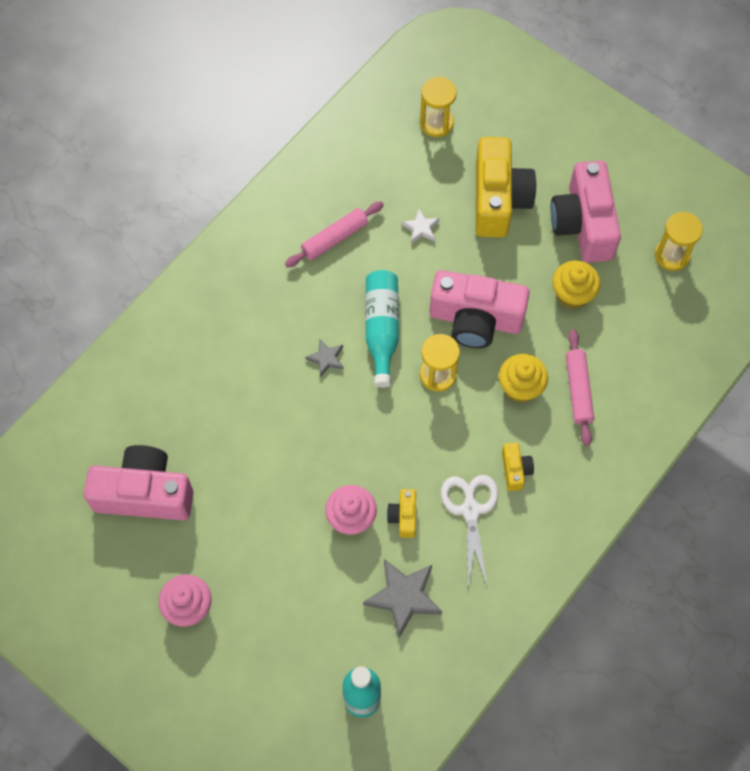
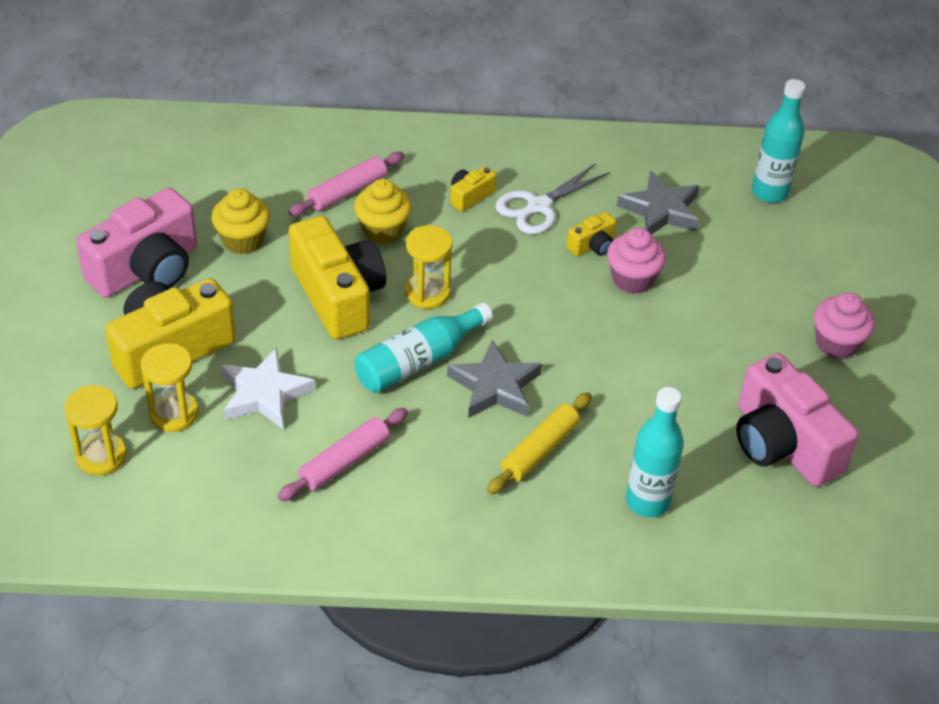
camera: 130 degrees left, 20 degrees down
(172, 379) = (647, 501): none -> turquoise bottle
(257, 348) = (540, 450): none -> yellow rolling pin
(326, 358) = (495, 386): grey star -> grey star, size x1.85
(335, 238) = (344, 461): pink rolling pin -> pink rolling pin turned 60 degrees counterclockwise
(421, 228) = (264, 394): white star -> white star, size x1.85
(475, 319) = (338, 296): pink camera -> yellow camera
(672, 255) = (132, 191): yellow hourglass -> yellow hourglass (174, 413)

